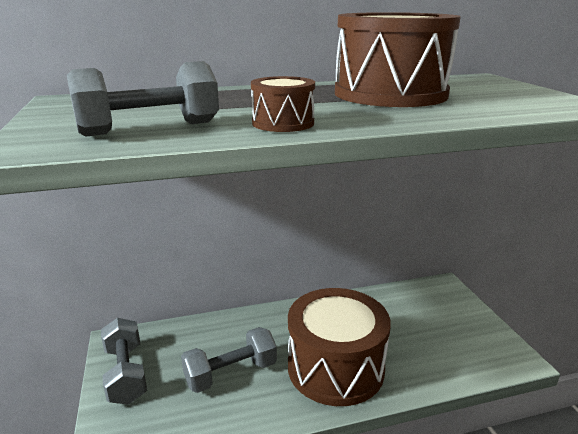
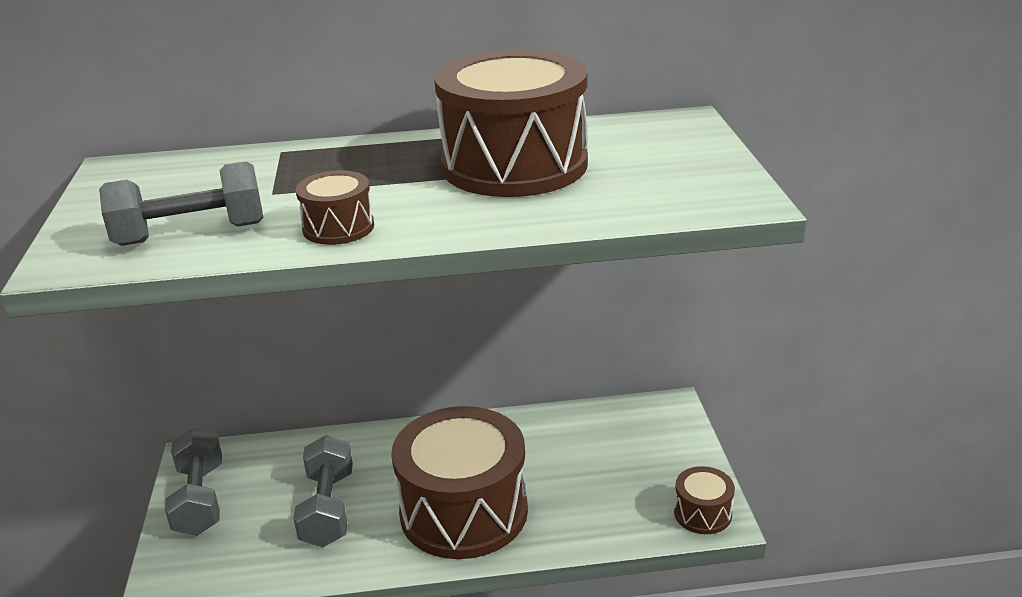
camera: 10 degrees right, 5 degrees up
(231, 373) = (328, 509): grey dumbbell -> grey dumbbell turned 75 degrees counterclockwise
(505, 356) = (702, 513): none -> brown drum

